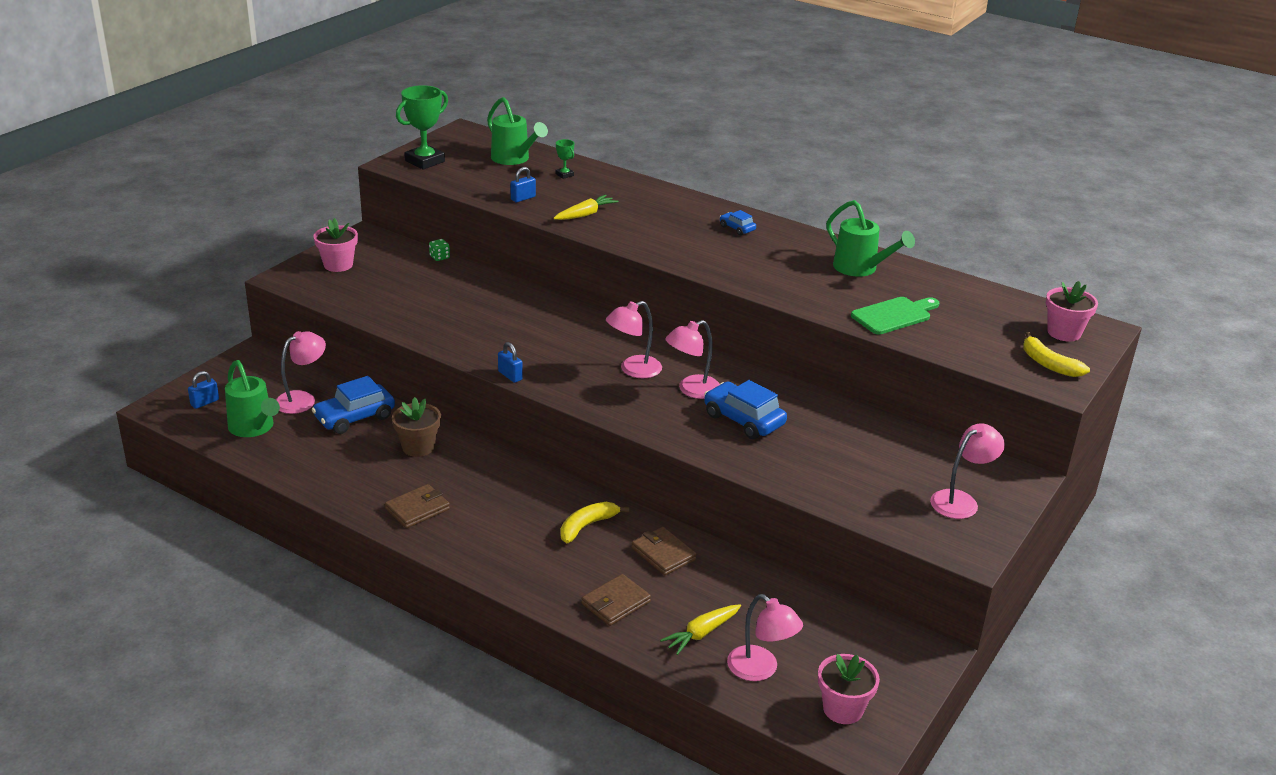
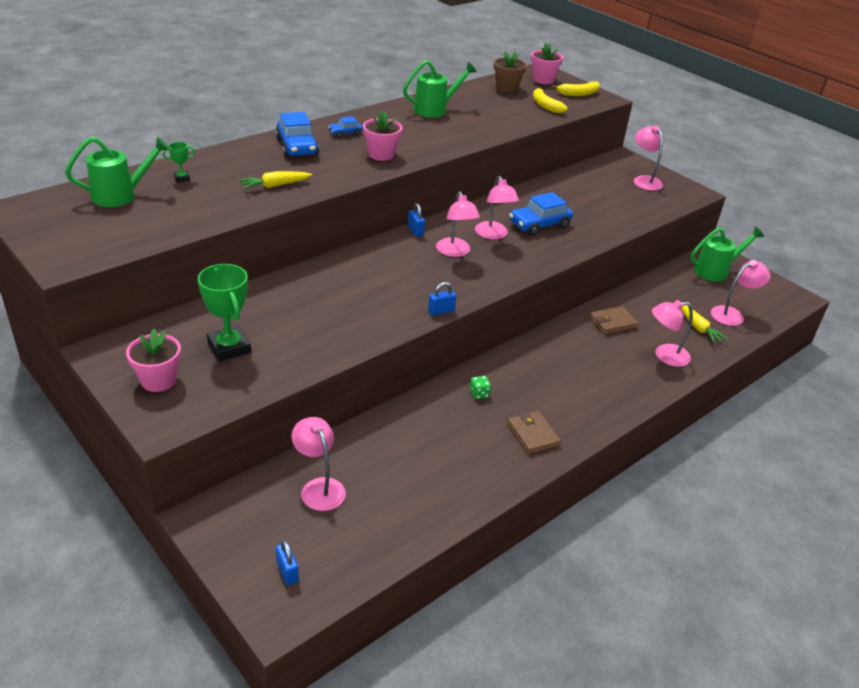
camera: 75 degrees left, 5 degrees up
(253, 428) = (359, 533): green watering can -> green watering can (715, 271)
(354, 417) = (371, 453): blue car -> blue car (297, 147)
(418, 447) = (438, 418): brown flower pot -> brown flower pot (506, 88)
(425, 161) = (75, 244): green trophy -> green trophy (229, 347)
(439, 257) = (192, 310): green dice -> green dice (479, 394)
(523, 198) = (216, 207): blue padlock -> blue padlock (415, 231)
(585, 214) = (274, 186): yellow carrot -> yellow carrot turned 90 degrees counterclockwise
(587, 526) = (574, 349): yellow banana -> yellow banana (545, 105)
(615, 603) = (665, 356): brown wallet -> pink lamp
(843, 709) = (765, 295): pink flower pot -> pink flower pot (381, 154)
(894, 315) = (505, 117): green cutting board -> none

